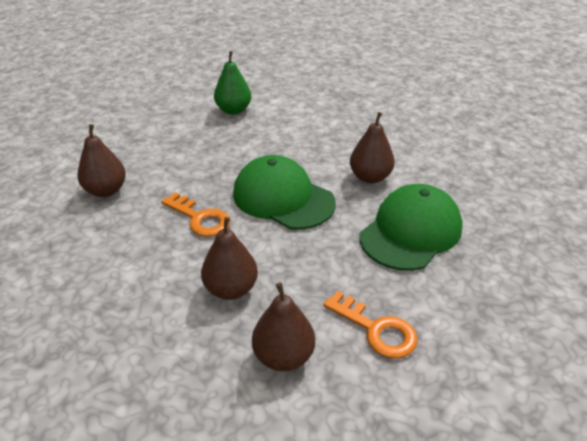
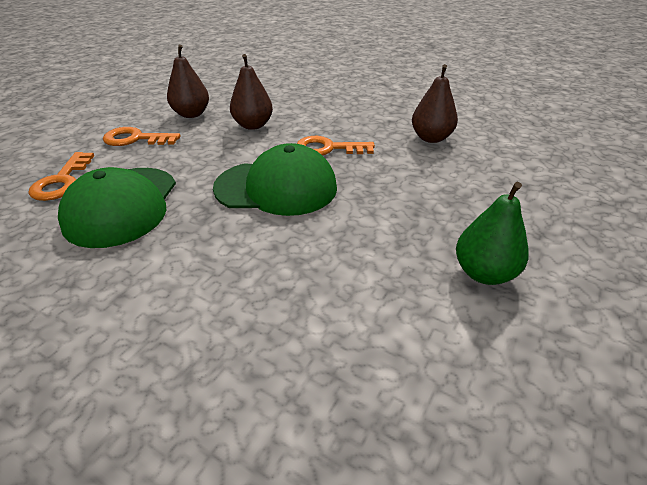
camera: 145 degrees right, 0 degrees up
(370, 177) = (194, 248): brown pear -> none
(465, 287) = (62, 181): none -> orange key

